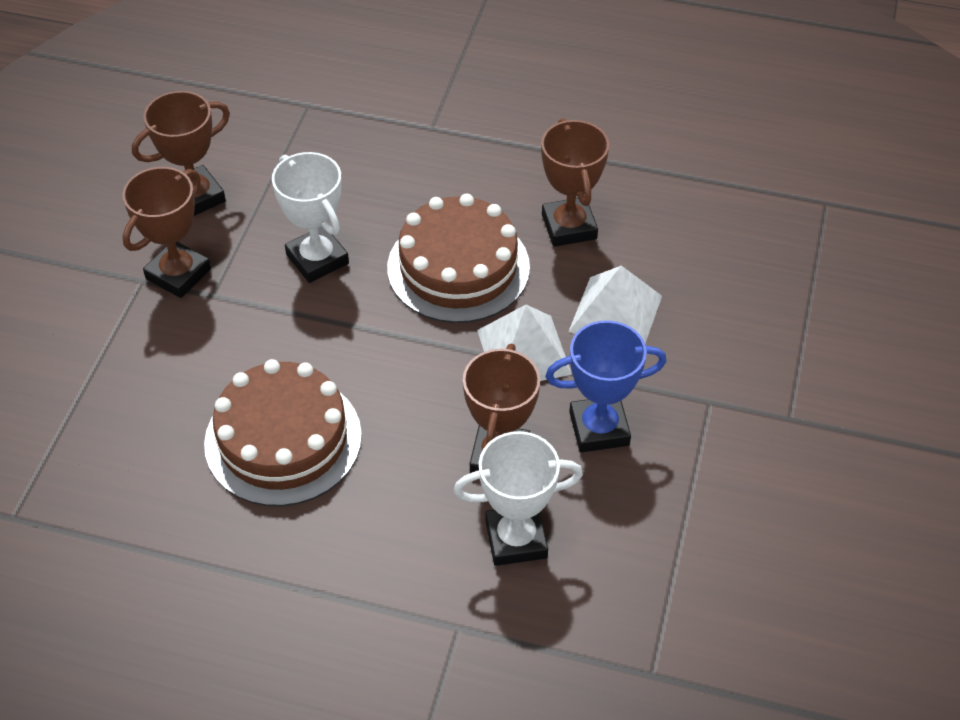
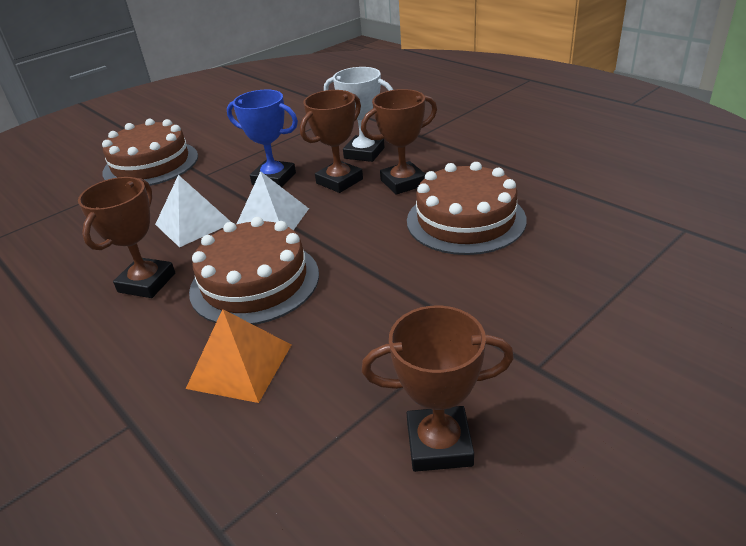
camera: 145 degrees left, 15 degrees down
(178, 274) = (496, 359): brown trophy -> brown trophy (403, 183)
(317, 259) = (357, 327): white trophy -> none
(391, 191) = (240, 366): none -> orange pyramid
(822, 394) = (151, 164): none -> brown cake

